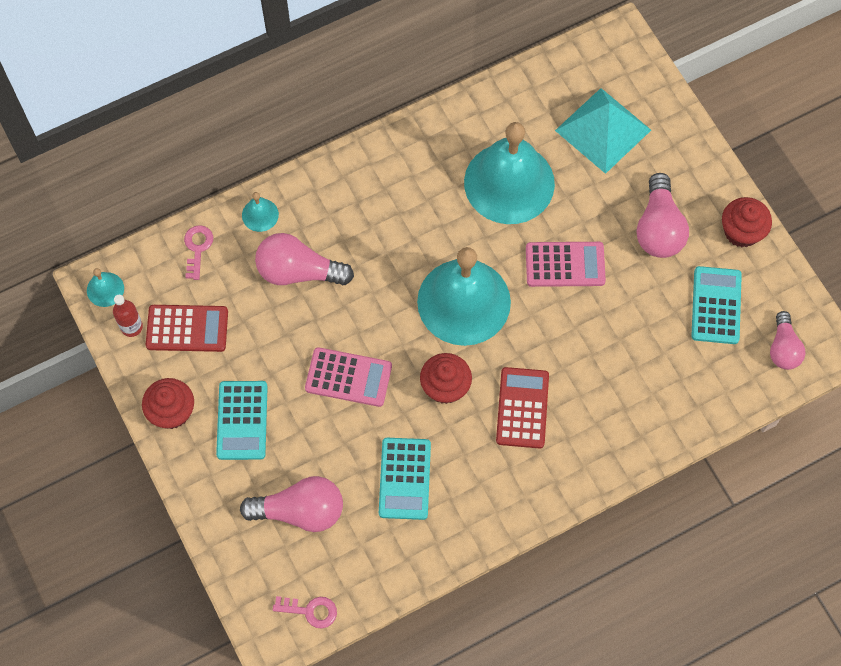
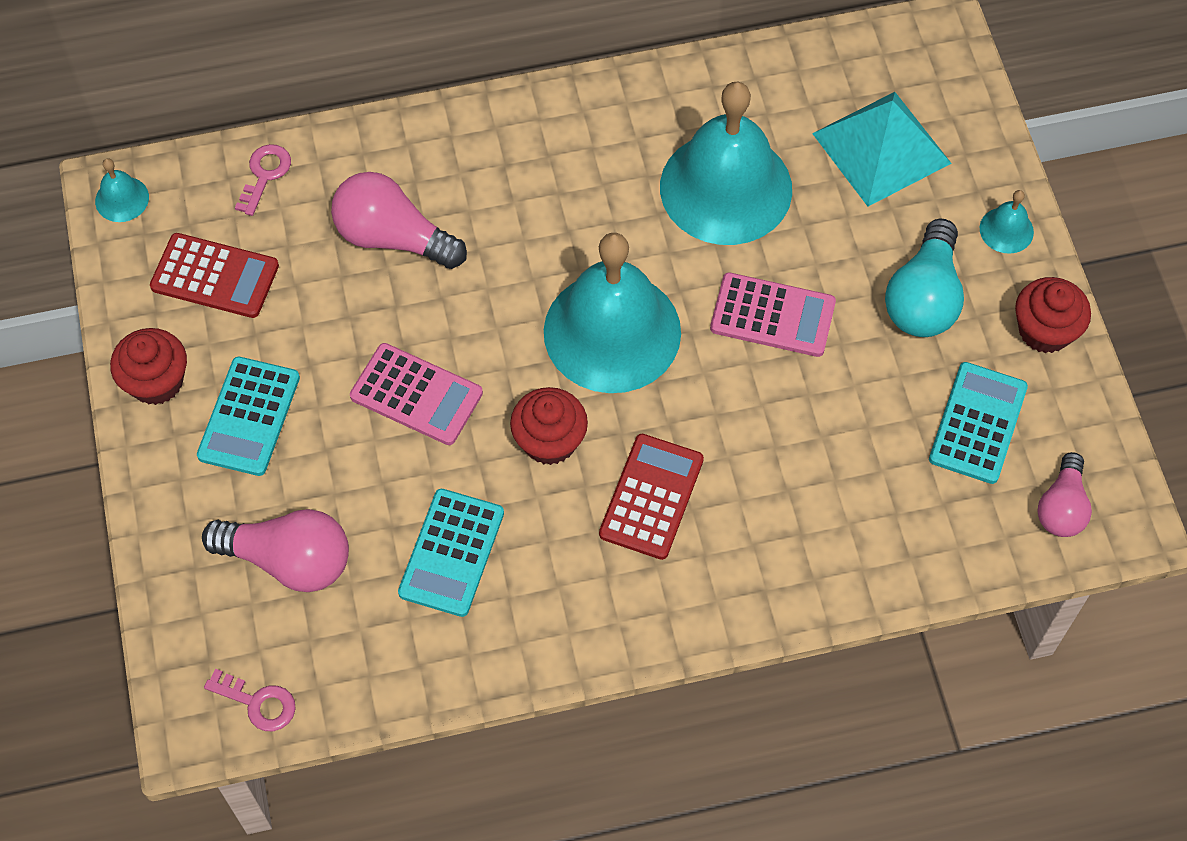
camera: 15 degrees right, 5 degrees down
(131, 327) = (140, 256): red bottle -> none
(260, 215) = (364, 151): turquoise bell -> turquoise bell (1006, 230)
(658, 228) = (923, 297): pink light bulb -> turquoise light bulb

